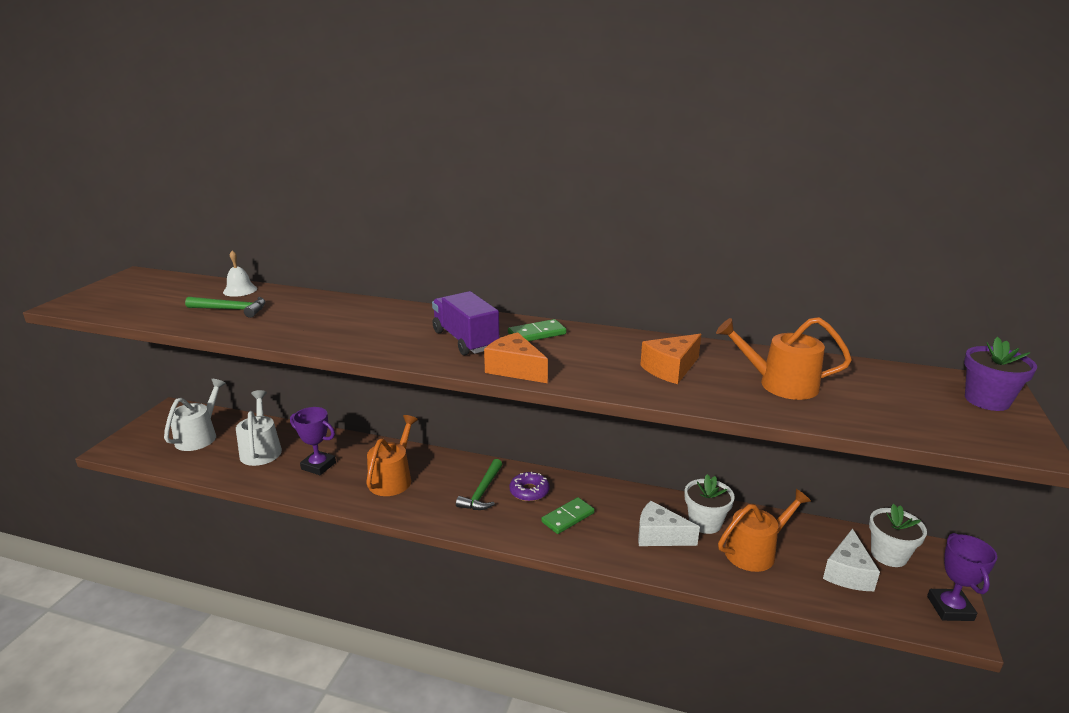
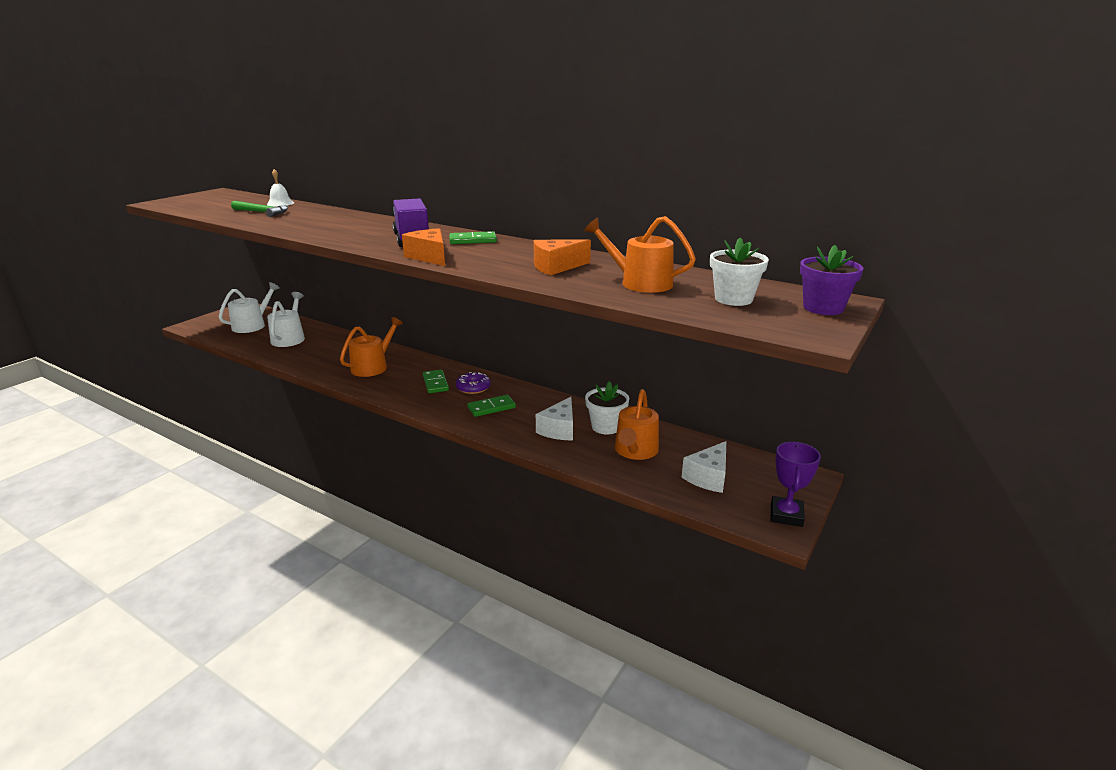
camera: 15 degrees right, 0 degrees up
(318, 466) = (323, 352): purple trophy -> none
(482, 492) = (435, 383): green hammer -> green domino
(659, 536) = (559, 429): white cheese -> white cheese turned 105 degrees counterclockwise
(755, 551) = (635, 451): orange watering can -> orange watering can turned 120 degrees clockwise
(889, 555) = (759, 471): white flower pot -> white flower pot (733, 299)

